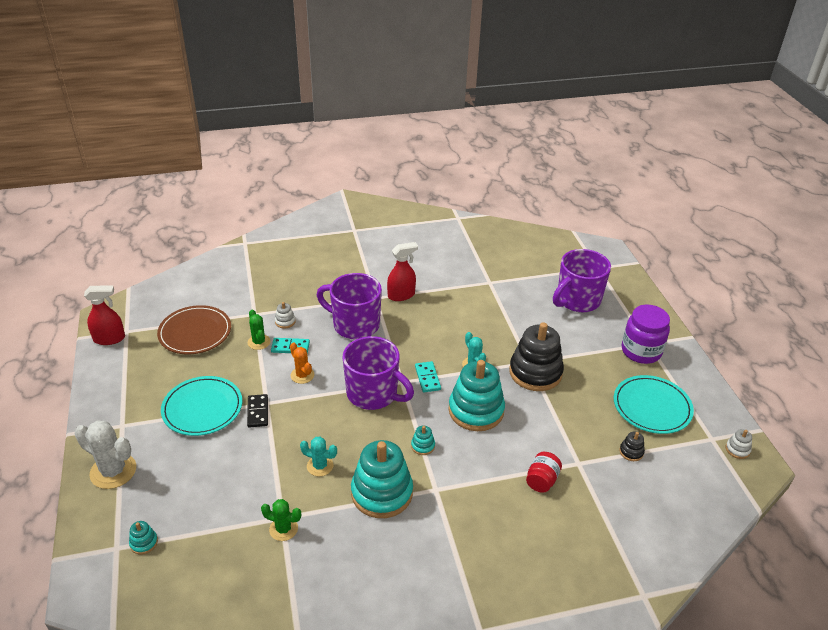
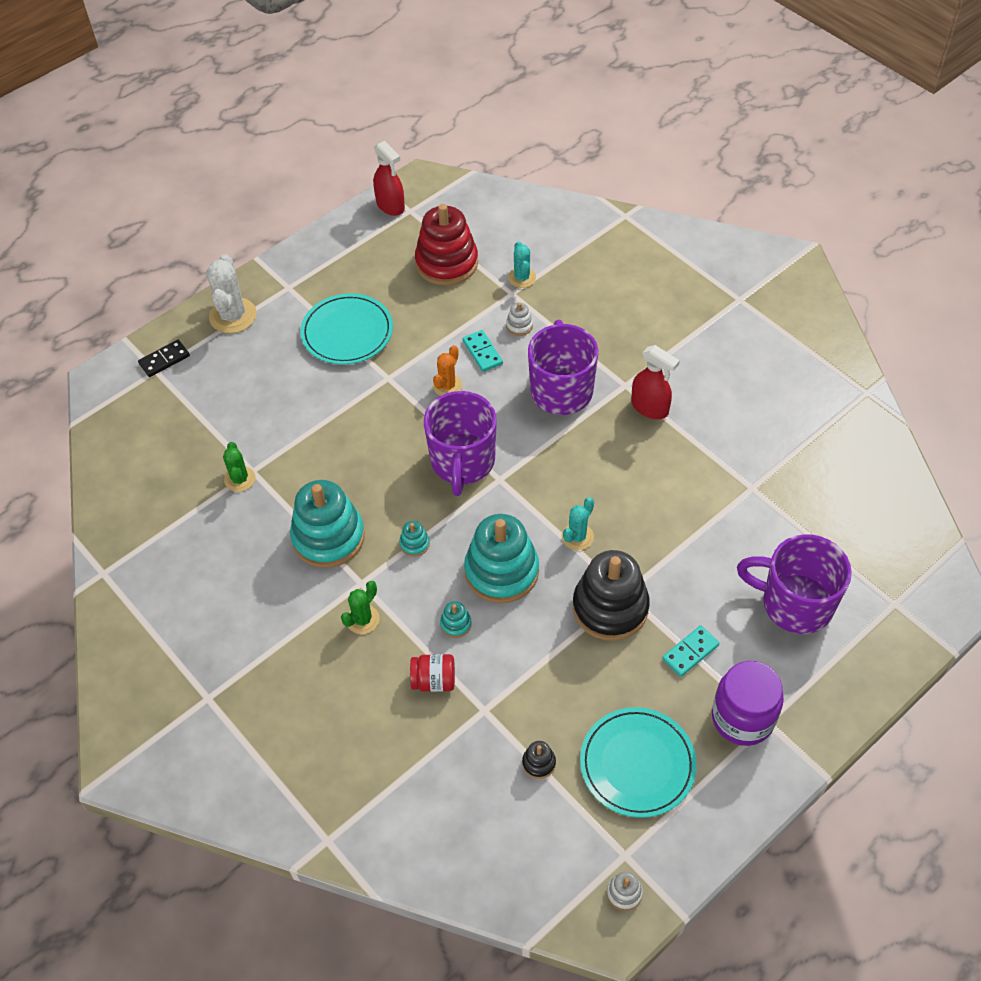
camera: 65 degrees right, 15 degrees up
(144, 543) = (170, 386): turquoise stacking toy -> turquoise stacking toy (456, 624)
(195, 332) = (447, 263): brown plate -> red stacking toy
(258, 412) = (371, 378): black domino -> black domino (164, 360)
(259, 342) = (471, 322): green cactus -> green cactus (362, 619)
(320, 466) = (332, 467): turquoise cactus -> turquoise cactus (522, 278)
(427, 378) = (522, 501): turquoise domino -> turquoise domino (690, 652)

